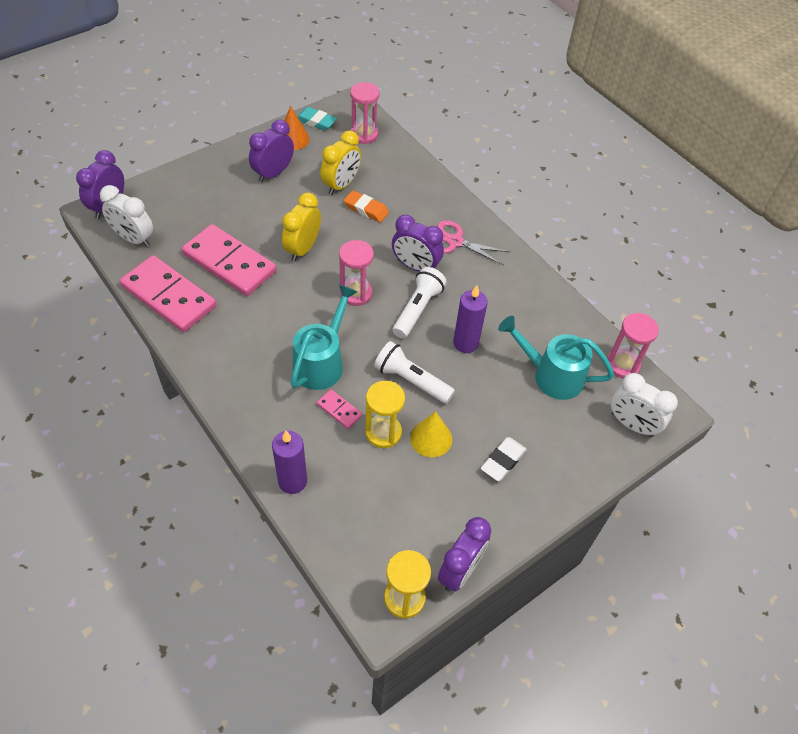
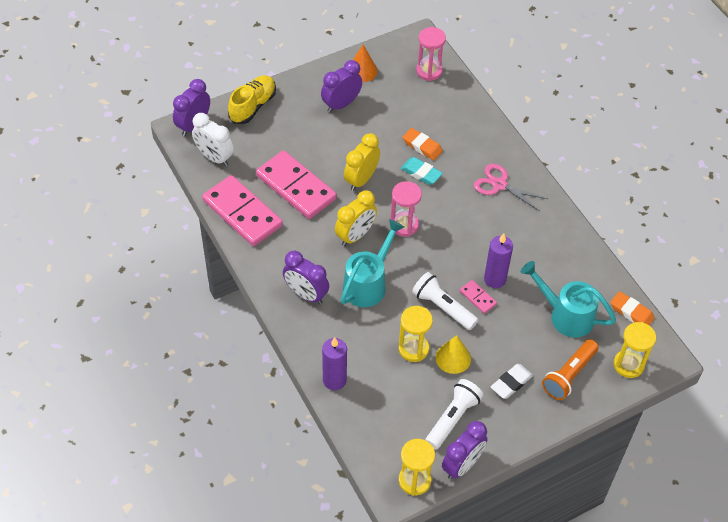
camera: 10 degrees right, 0 degrees up
(175, 182) = (253, 106): none -> yellow shoe
(316, 122) = (385, 54): turquoise eraser -> turquoise eraser (421, 173)
(339, 410) = (378, 326): pink domino -> pink domino (477, 298)
(341, 185) = (402, 121): yellow clock -> yellow clock (355, 235)
(415, 266) = (460, 205): purple clock -> purple clock (306, 294)
(417, 309) = (456, 245): white flashlight -> white flashlight (452, 418)
(567, 444) = (569, 375): none -> orange flashlight
(622, 364) = (631, 312): pink hourglass -> orange eraser
(631, 424) = (628, 365): white clock -> yellow hourglass

